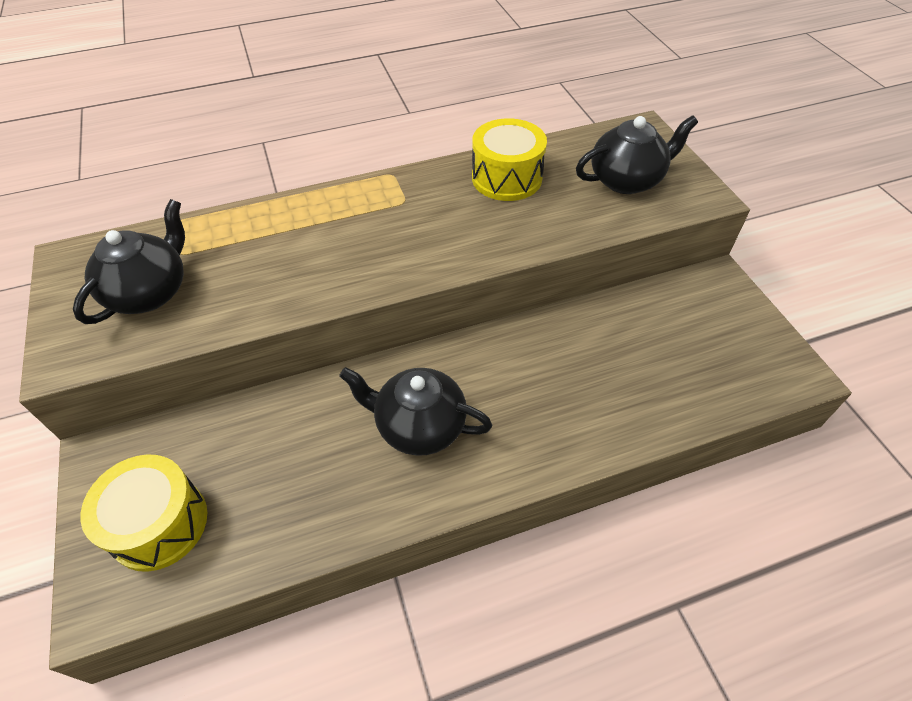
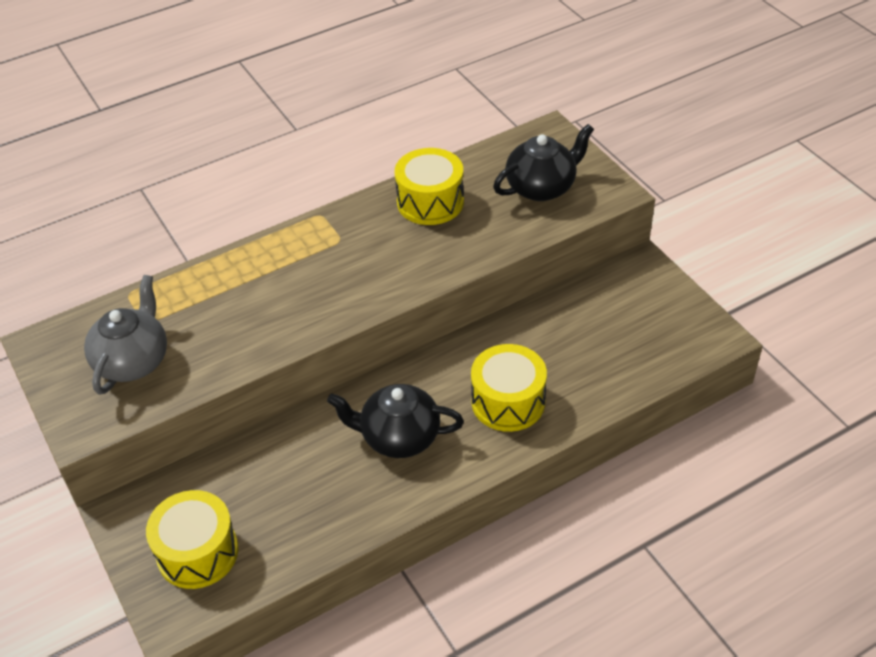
camera: 10 degrees left, 5 degrees down
(150, 292) = (133, 361): black teapot -> grey teapot
(549, 407) = (508, 402): none -> yellow drum

